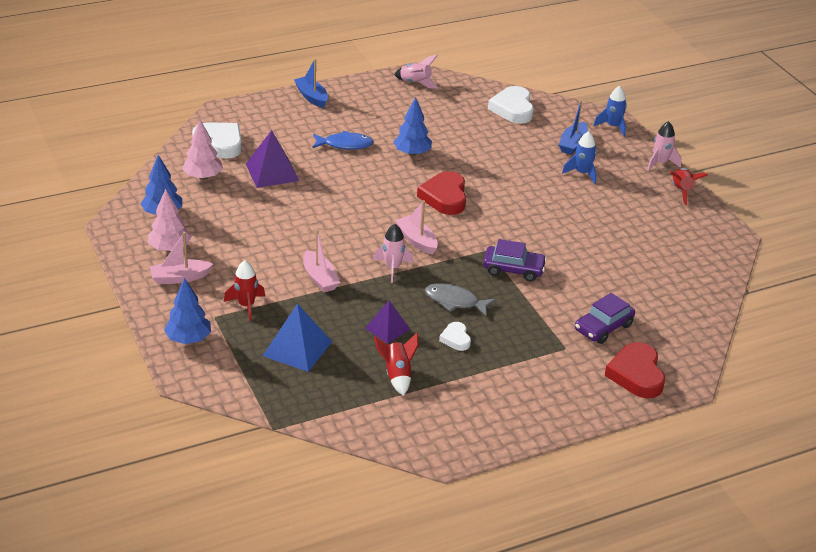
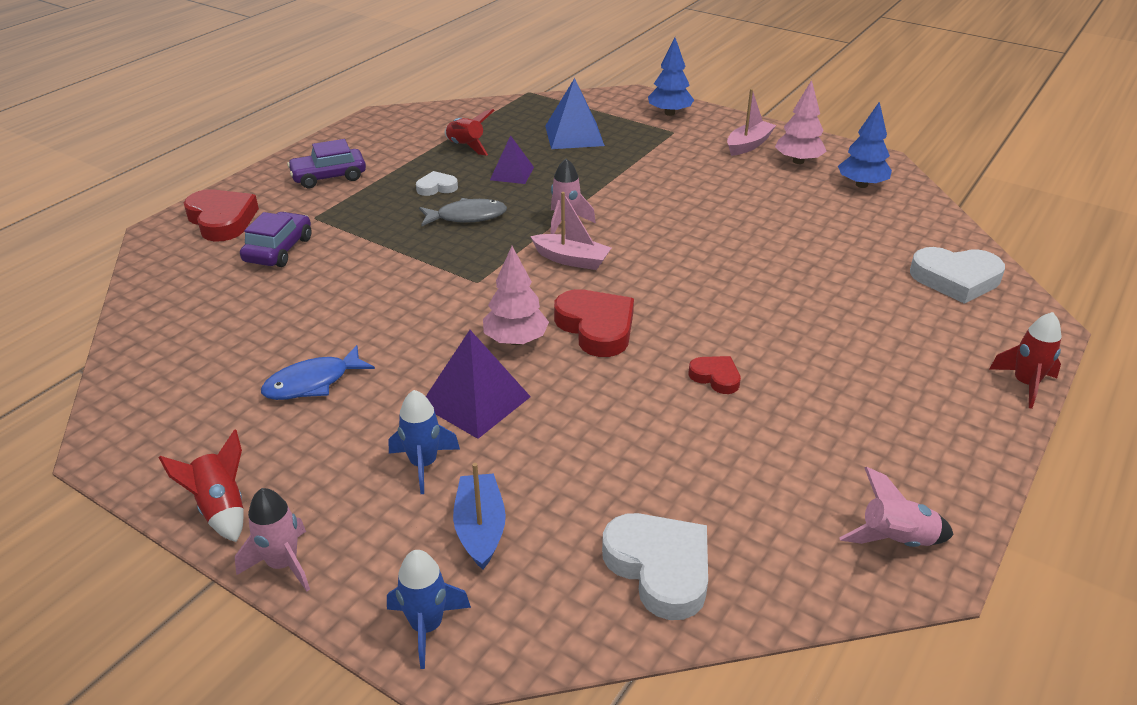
camera: 150 degrees right, 0 degrees up
(203, 177) = (896, 233): pink tree -> pink tree (515, 340)
(246, 305) = (660, 146): red rocket -> red rocket (1025, 384)
(272, 172) = (839, 270): purple pyramid -> purple pyramid (475, 400)
(311, 97) = (988, 411): blue boat -> none
(320, 278) = (626, 188): pink boat -> none
(345, 144) = (818, 348): blue fish -> blue fish (313, 383)
(412, 153) = (715, 377): blue tree -> red heart
(456, 339) = (436, 187): white heart -> white heart turned 60 degrees counterclockwise
(513, 269) = (427, 271): purple car -> purple car (329, 177)

